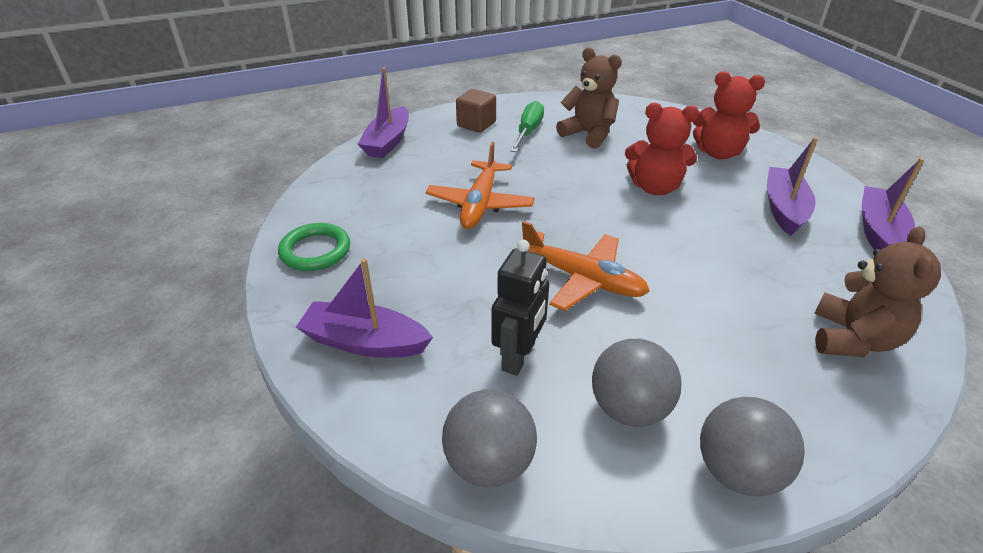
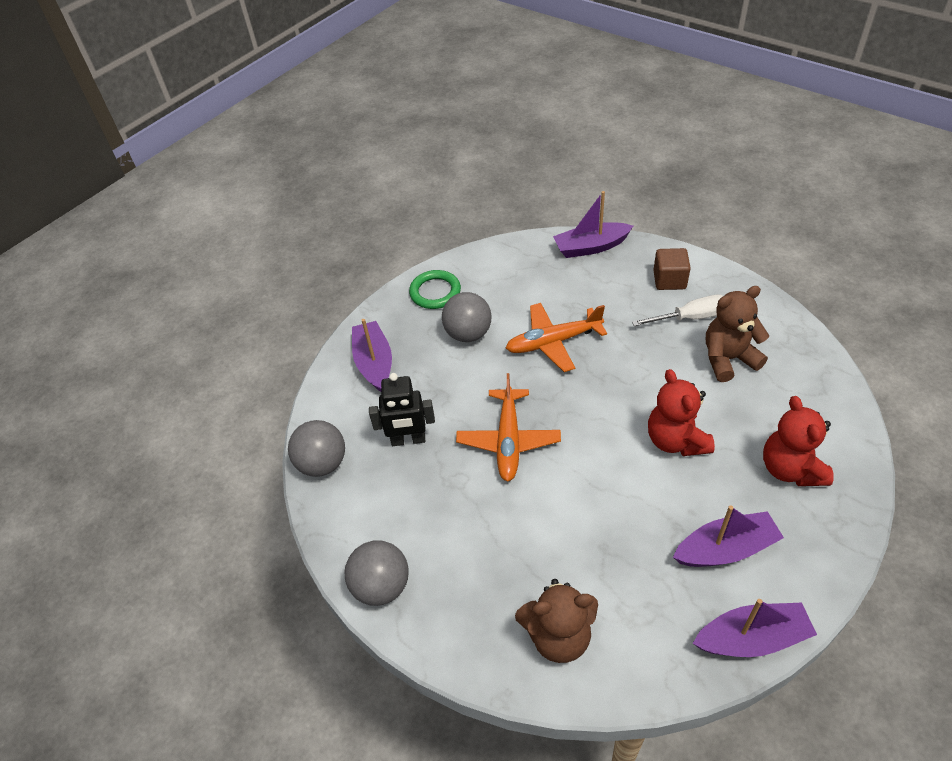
camera: 65 degrees right, 10 degrees up
(528, 132) = (691, 317): green screwdriver -> white screwdriver
(588, 134) = (728, 359): brown teddy bear -> brown teddy bear turned 120 degrees counterclockwise
(629, 408) = (399, 513): grey ball -> grey ball (468, 334)

